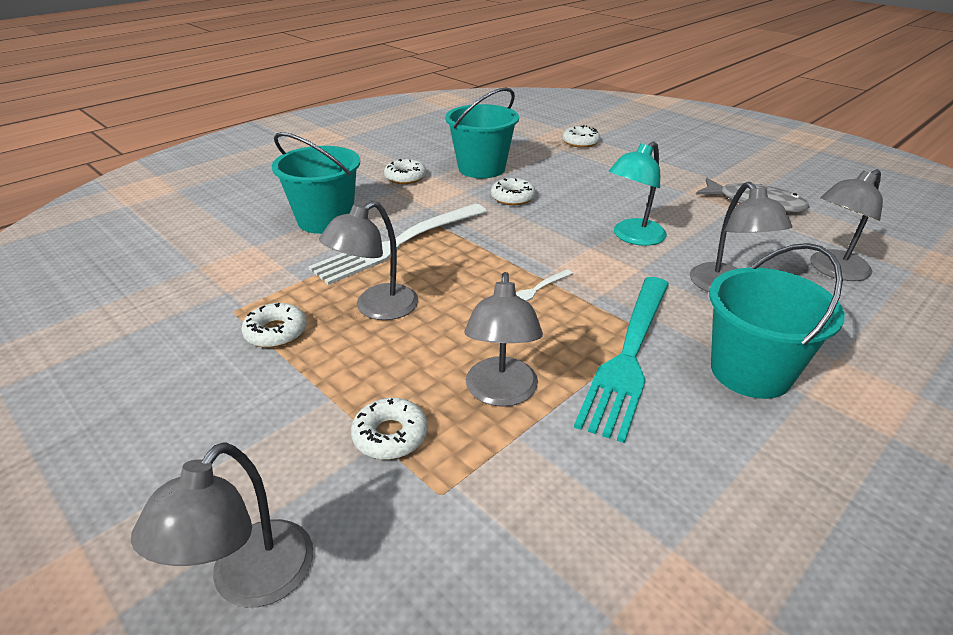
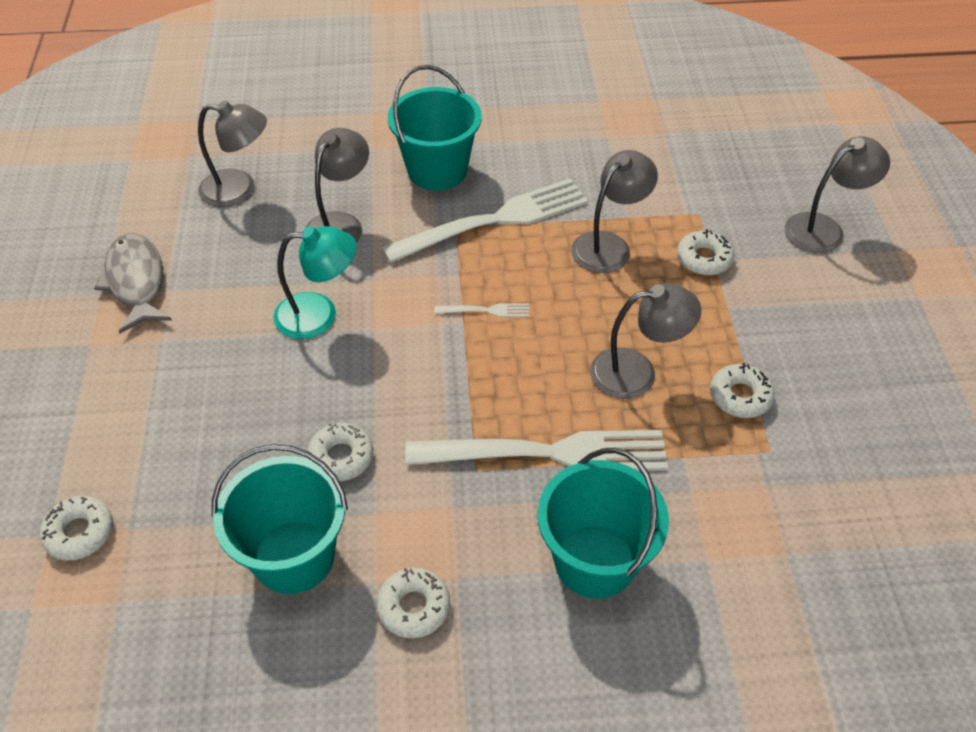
camera: 140 degrees left, 15 degrees up
(629, 356) = (495, 220): turquoise fork -> white fork

